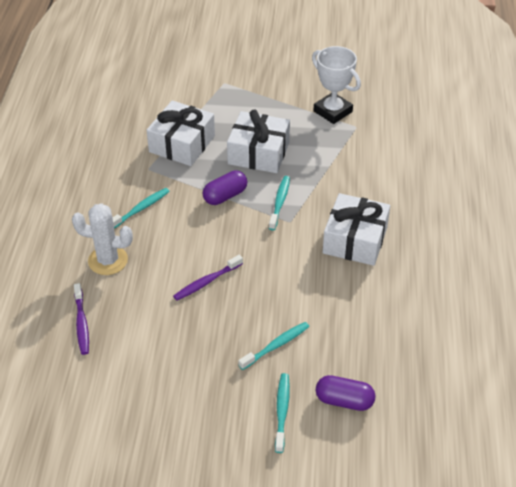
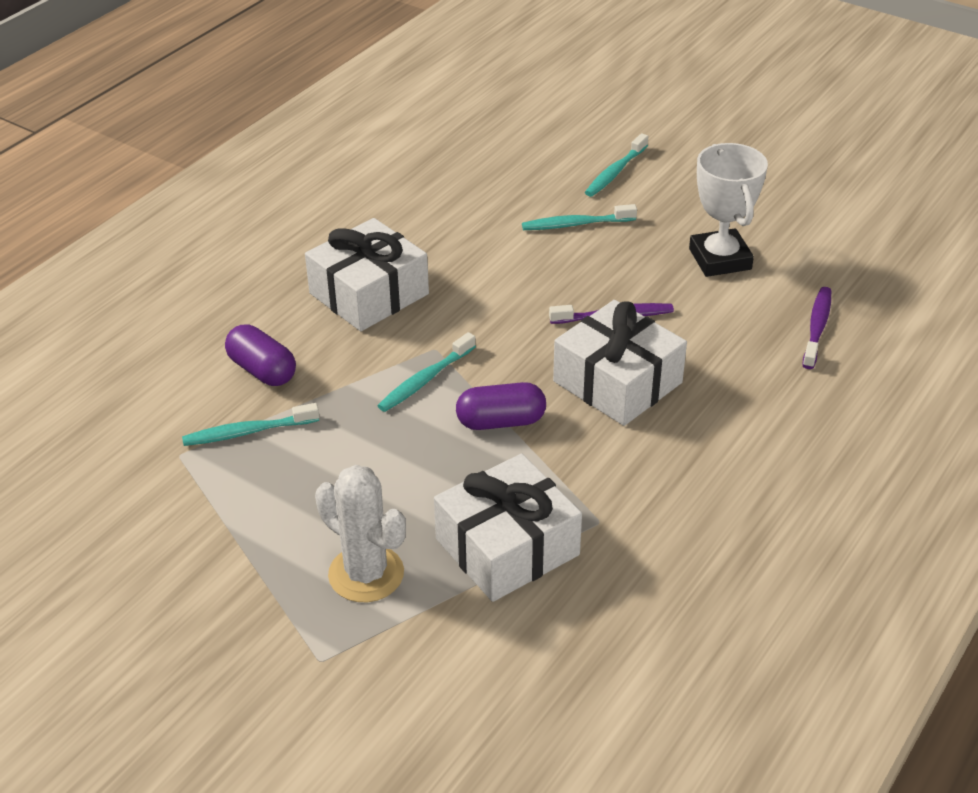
camera: 150 degrees left, 5 degrees down
(108, 260) = (745, 393): white cactus -> white cactus (366, 574)
(140, 209) = (653, 452): turquoise toothbrush -> turquoise toothbrush (248, 432)
(258, 153) = (386, 473): white gift -> white gift (617, 382)
(332, 111) = (185, 500): white trophy -> white trophy (720, 259)
(344, 401) = (540, 159): purple capsule -> purple capsule (262, 370)

